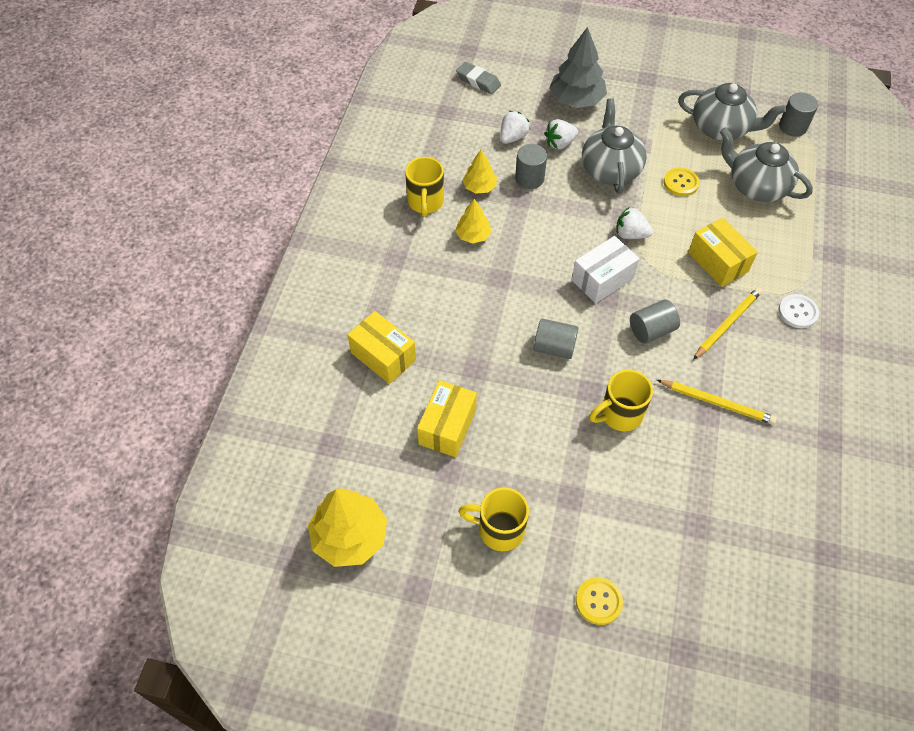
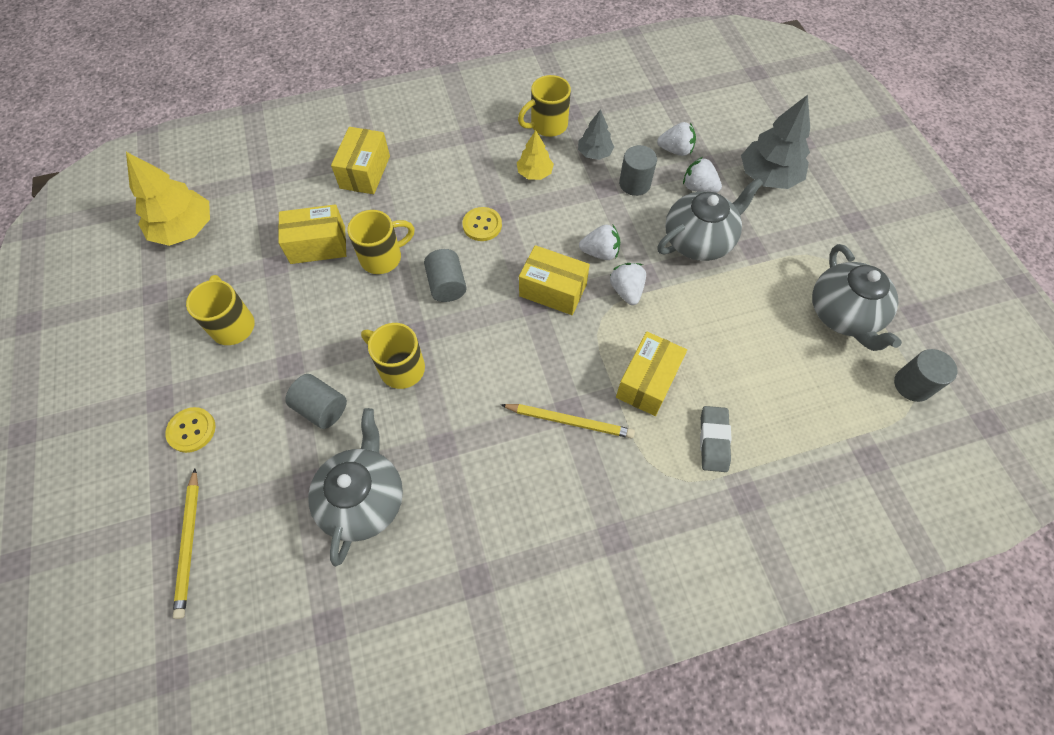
camera: 60 degrees right, 5 degrees up
(478, 81) = (723, 96): grey eraser -> grey eraser (713, 440)
(479, 187) = (594, 153): yellow tree -> grey tree
(494, 382) = (383, 257): none -> yellow mug
(584, 232) = (600, 252): none -> white strawberry
(602, 279) = (553, 290): white box -> yellow box
(651, 330) = (517, 356): grey cylinder -> grey cylinder (321, 408)
(681, 183) = (731, 307): yellow button -> yellow button (482, 225)
(717, 403) = (462, 448): yellow pencil -> yellow pencil (189, 544)
(756, 186) = (785, 380): grey teapot -> grey teapot (363, 499)
(797, 312) = (632, 486): white button -> none

